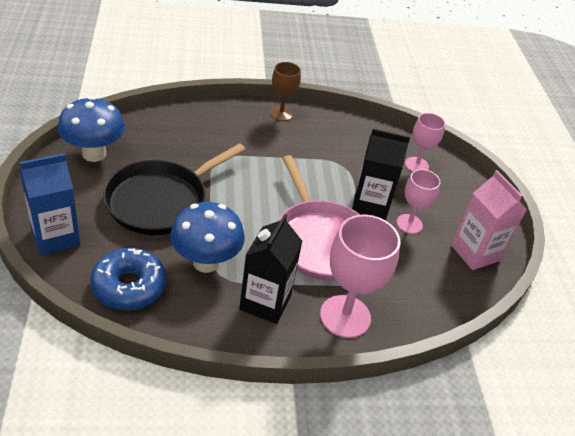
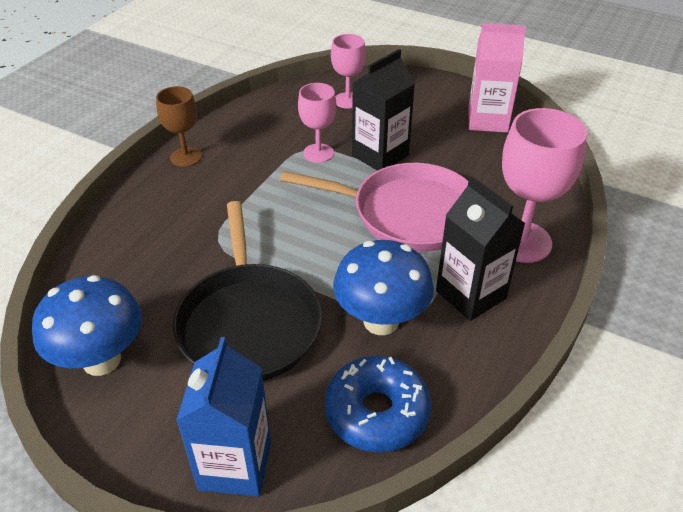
camera: 50 degrees left, 0 degrees up
(409, 224) = (424, 142): pink goblet -> pink goblet (318, 153)

